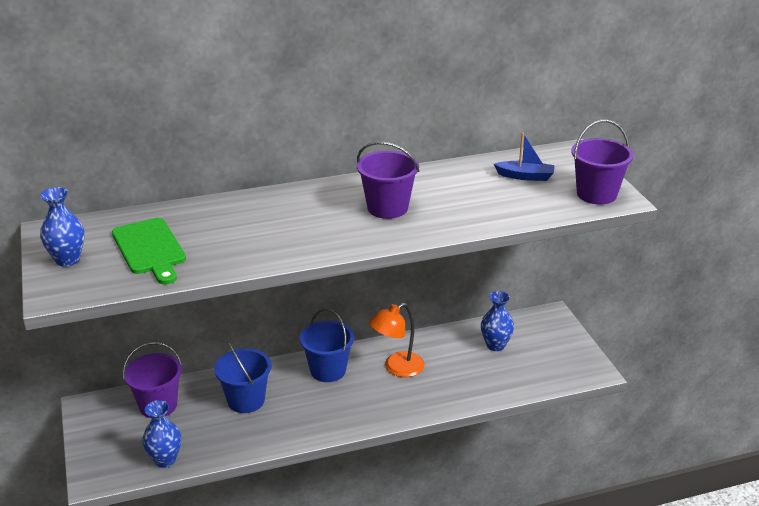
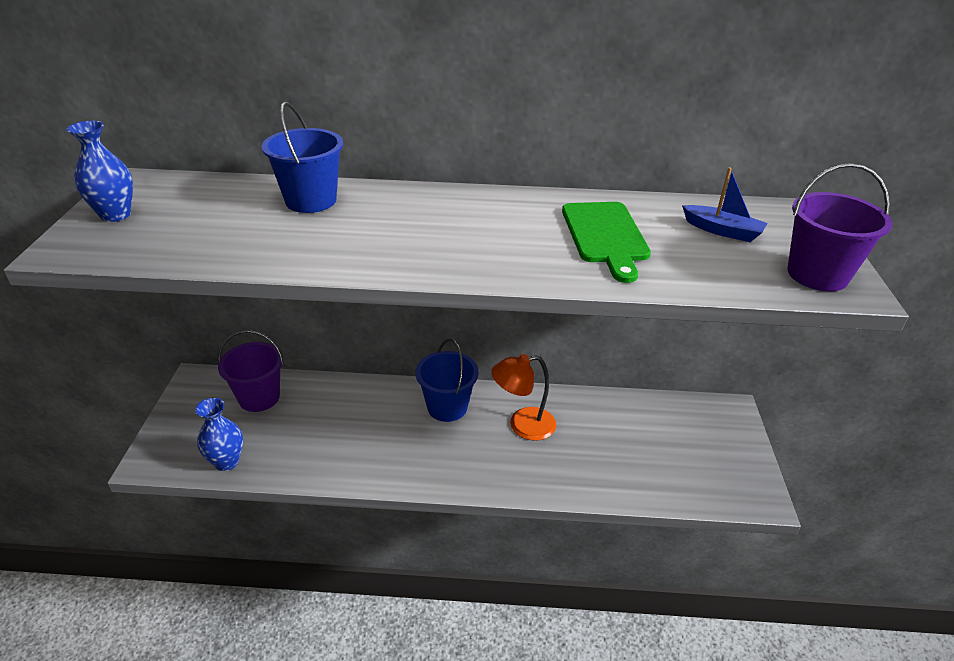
camera: 20 degrees right, 5 degrees up
(150, 249) = (208, 222): green cutting board -> green cutting board (605, 236)
(246, 400) = (345, 417): blue bucket -> blue bucket (311, 200)
(387, 208) = (516, 233): purple bucket -> none
(495, 345) = (648, 429): blue vase -> none

